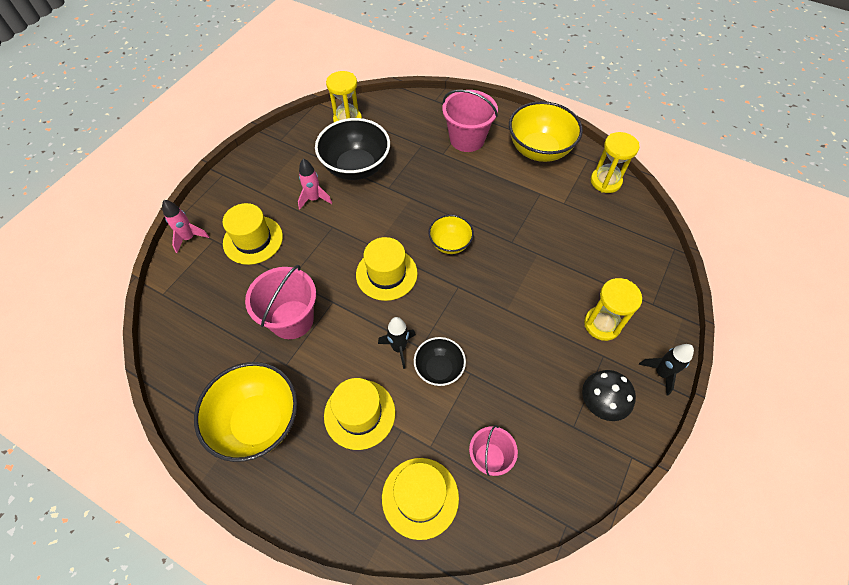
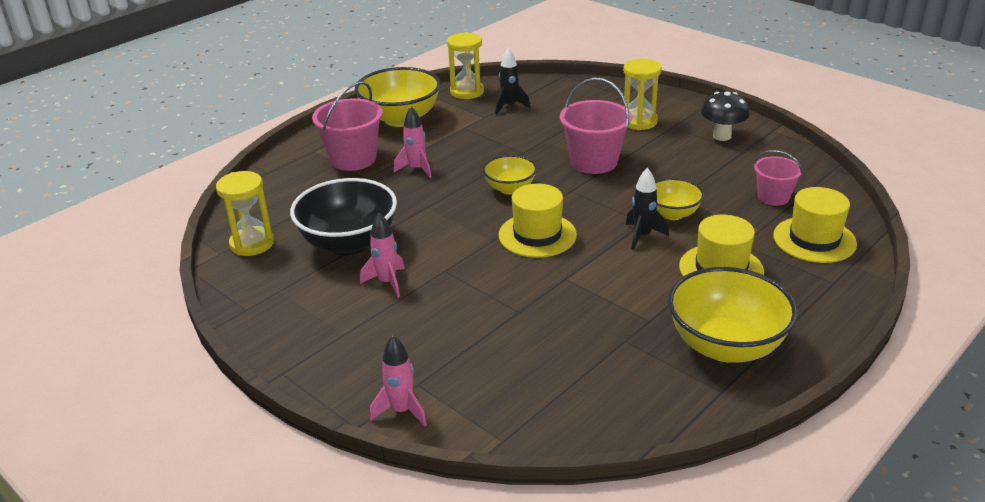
camera: 75 degrees left, 25 degrees down
(253, 240) = (436, 342): yellow hat -> none
(292, 319) = (583, 312): pink bucket -> pink bucket (594, 162)
(439, 369) = (672, 214): black bowl -> yellow bowl
(463, 179) = (416, 169): none -> pink rocket
(661, 373) = (694, 105): black rocket -> black rocket (509, 106)

